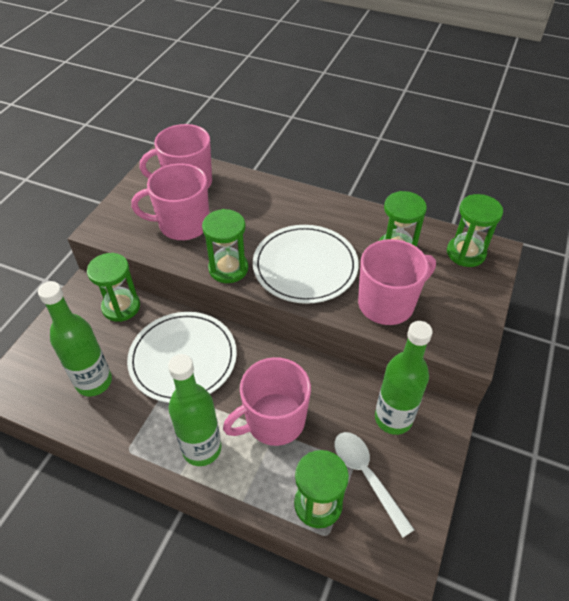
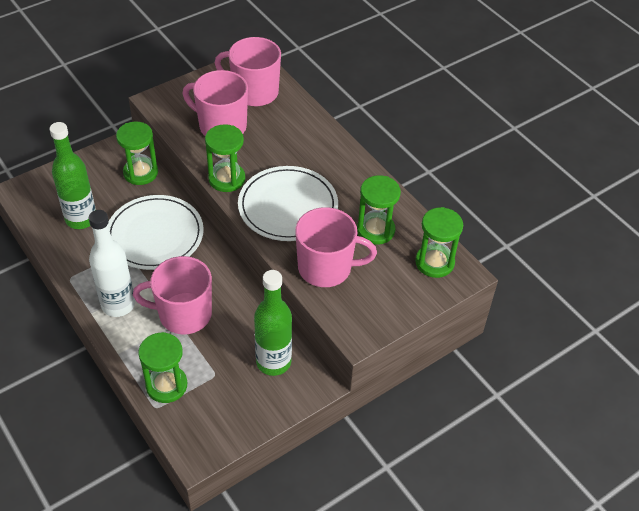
camera: 30 degrees right, 0 degrees up
(202, 449) = (118, 304): green bottle -> white bottle
(366, 475) = (217, 388): white spoon -> none

